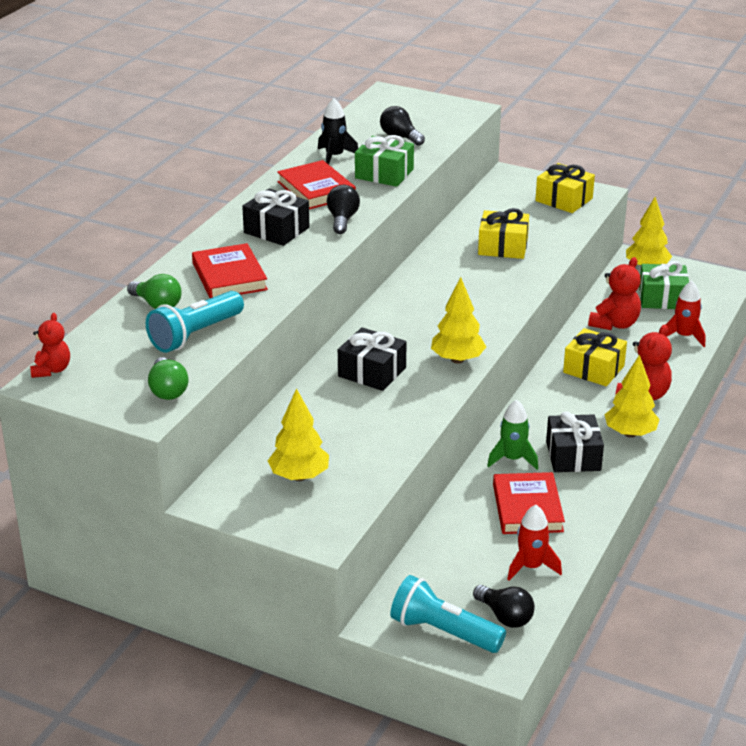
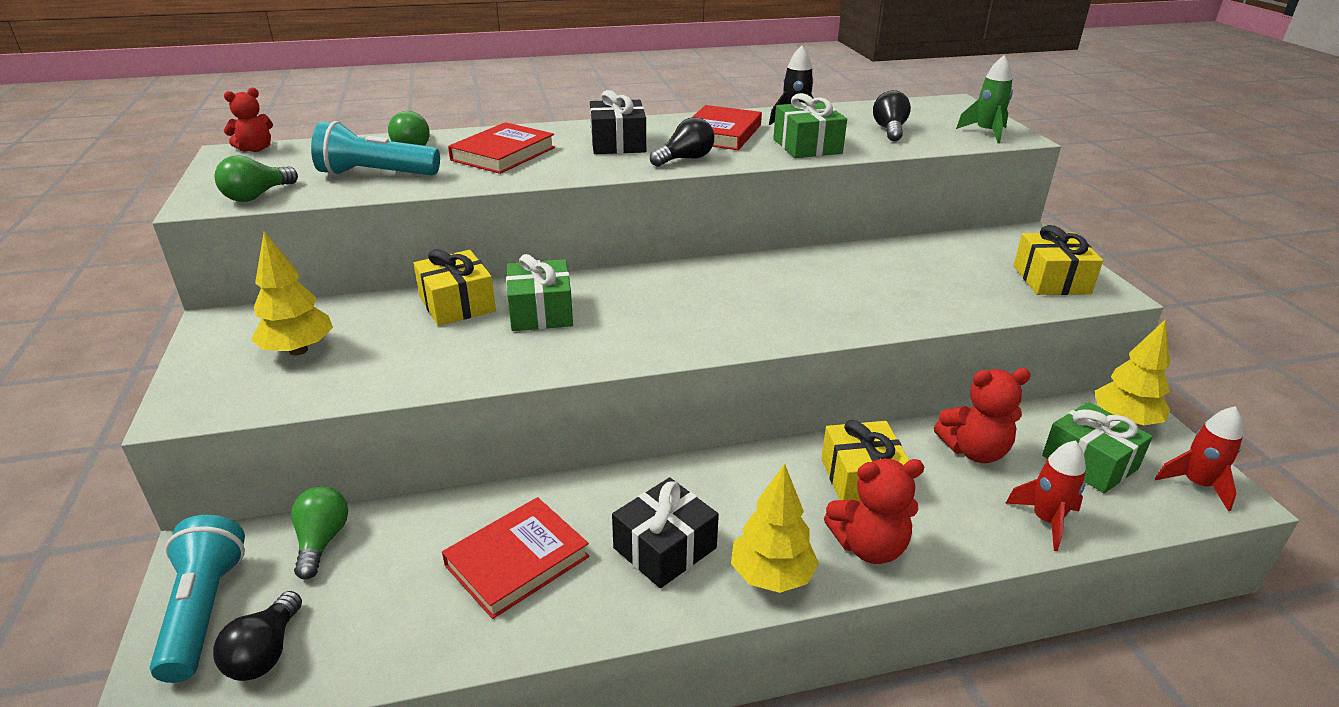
camera: 50 degrees right, 0 degrees up
(372, 372) = (541, 312): black gift -> green gift
(428, 572) = (322, 541): none -> green light bulb
(457, 359) = (629, 348): yellow tree -> none
(503, 247) = (891, 285): yellow gift -> yellow gift (457, 304)
(512, 459) = (604, 502): green rocket -> green rocket (986, 133)
(531, 567) = (392, 625): red rocket -> red rocket (1196, 484)

